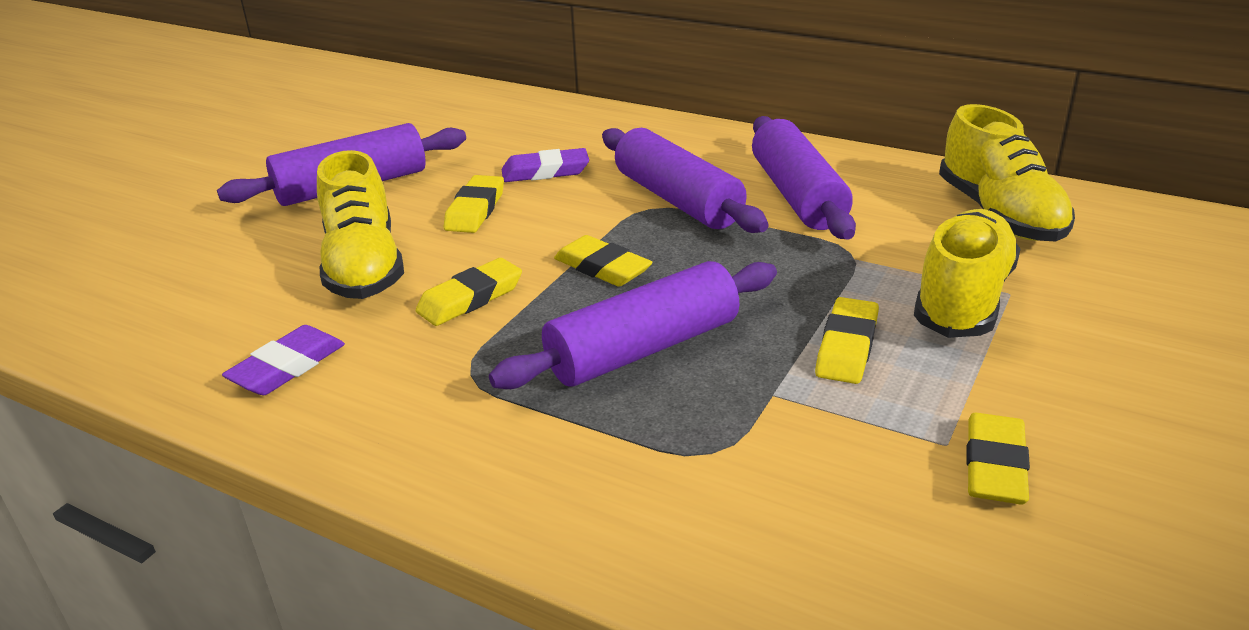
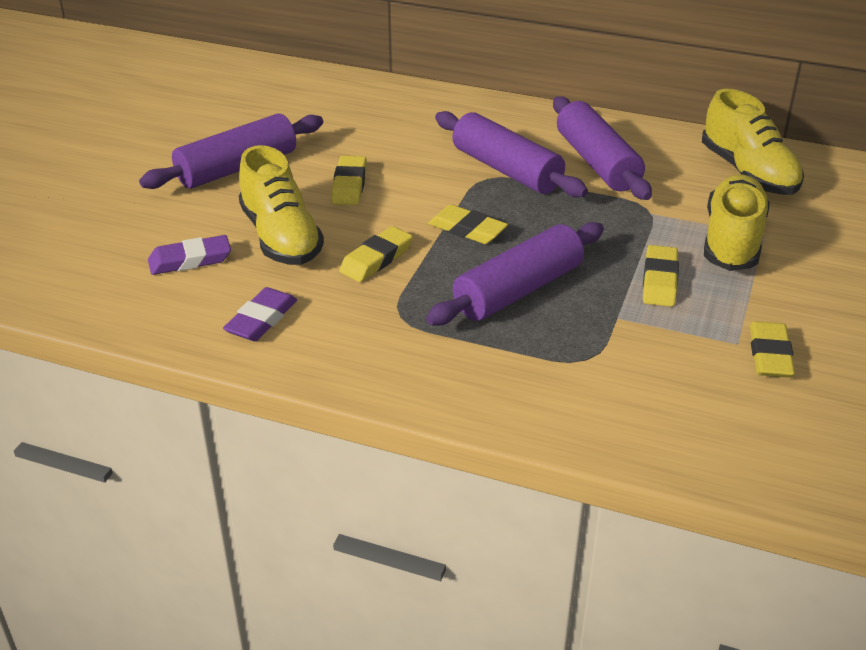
camera: 10 degrees left, 5 degrees up
(545, 172) = (392, 149): purple eraser -> purple eraser (190, 260)

